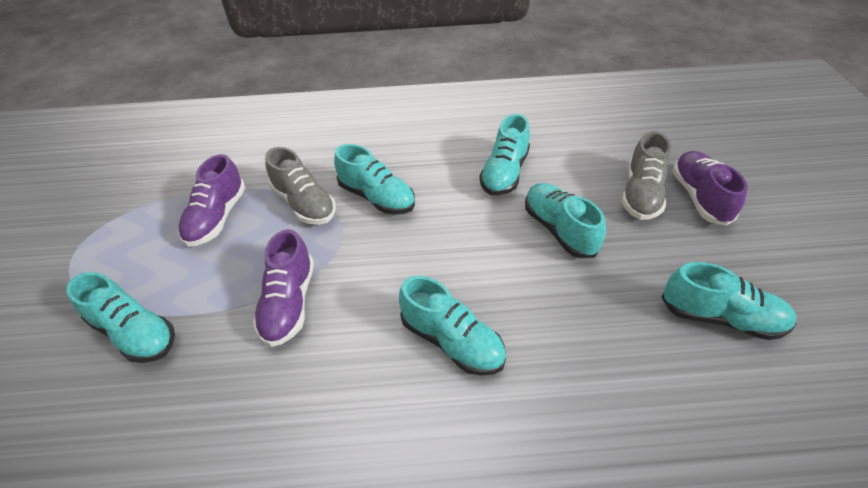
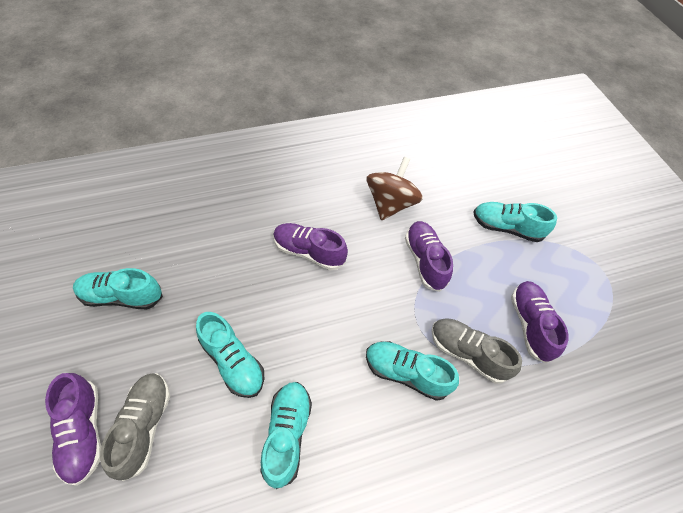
camera: 160 degrees right, 10 degrees up
(288, 408) = (390, 203): none -> brown spinning top
(452, 341) = (309, 252): turquoise shoe -> purple shoe

